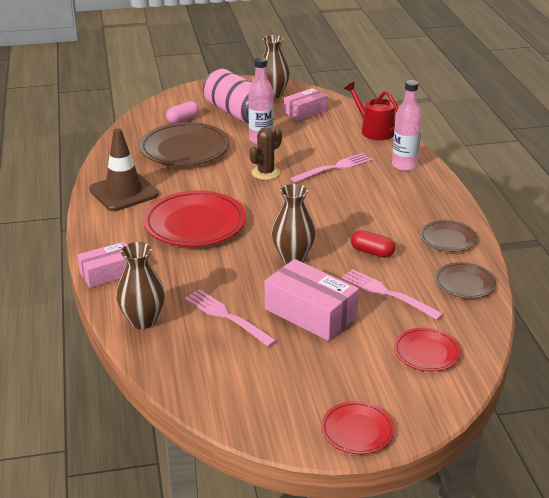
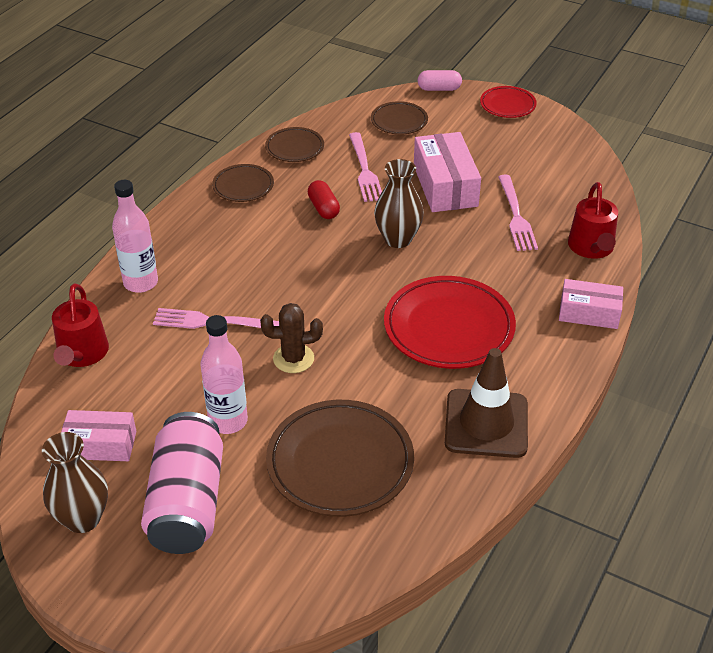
camera: 140 degrees left, 10 degrees up
(143, 320) = (591, 248): brown vase -> red watering can
(182, 119) = (275, 538): pink capsule -> pink capsule (439, 89)
(426, 353) = (399, 121): red plate -> brown plate

